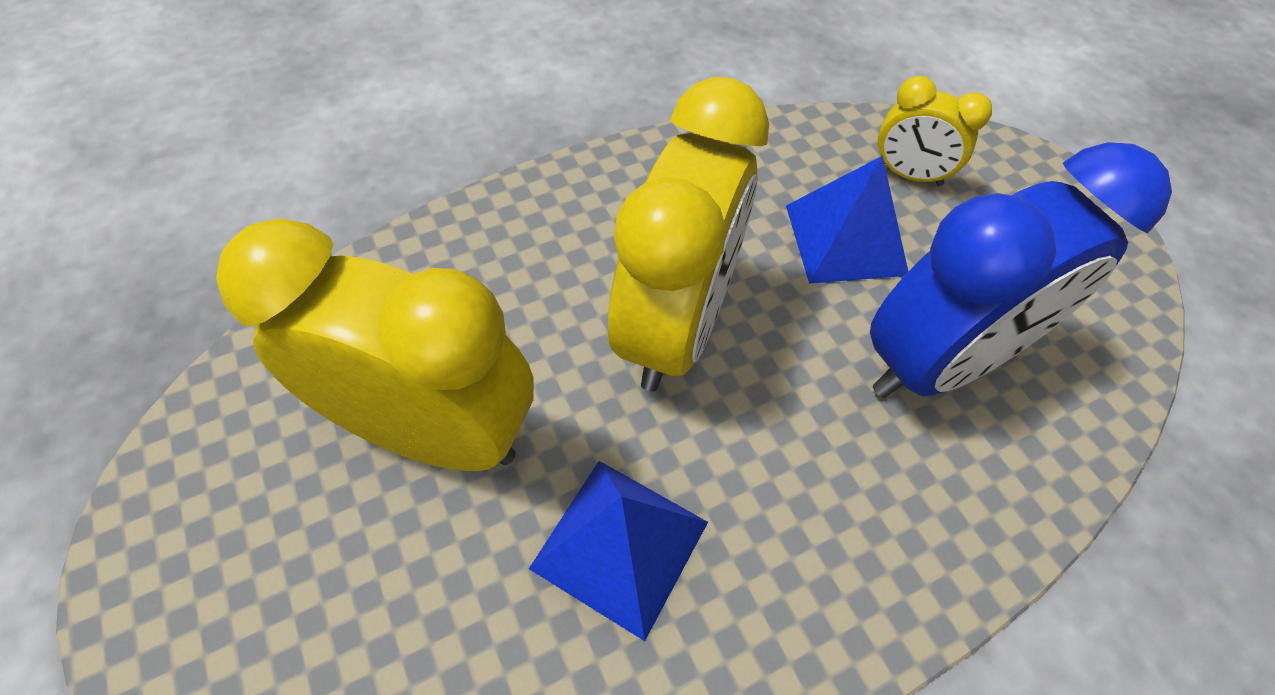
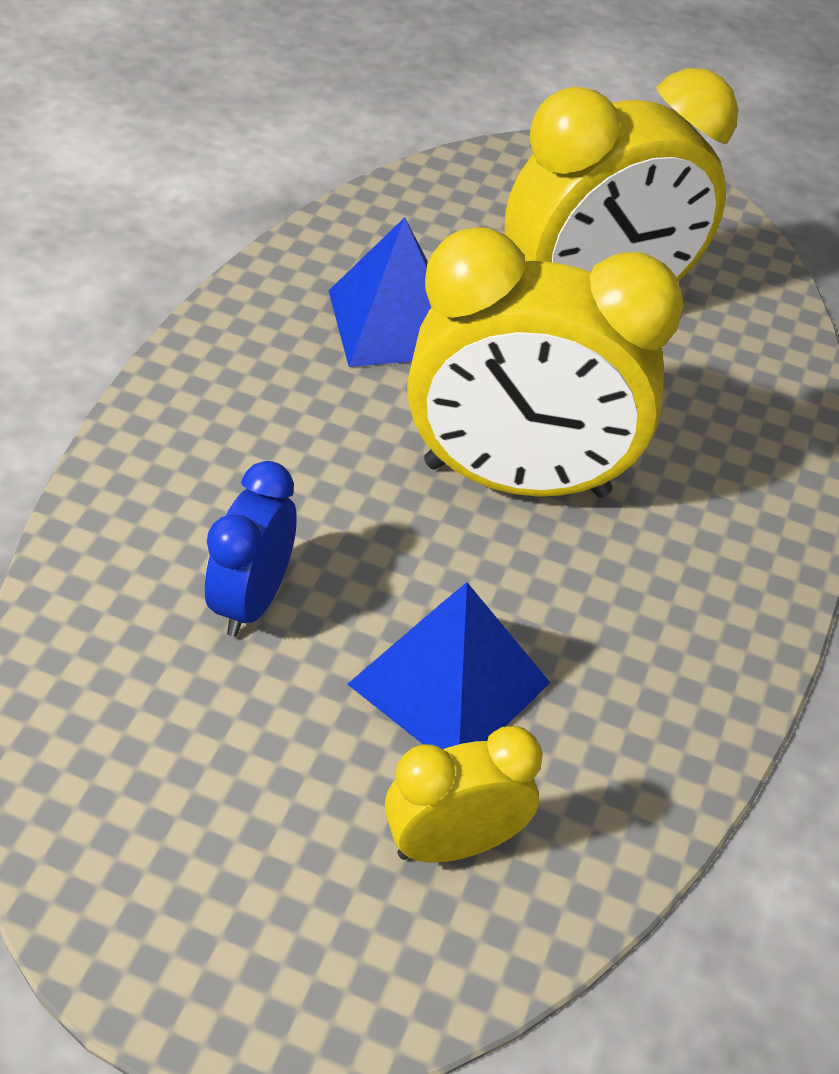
camera: 135 degrees right, 10 degrees down
(675, 327) = (516, 480): yellow clock -> yellow clock turned 60 degrees counterclockwise
(938, 363) = (251, 600): blue clock -> blue clock, size x0.50

